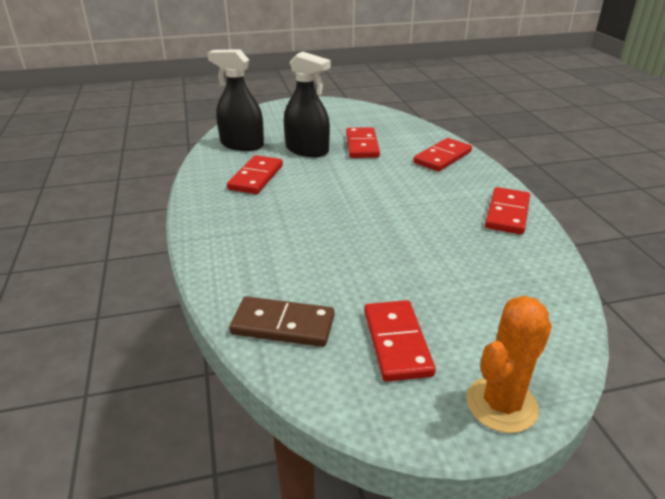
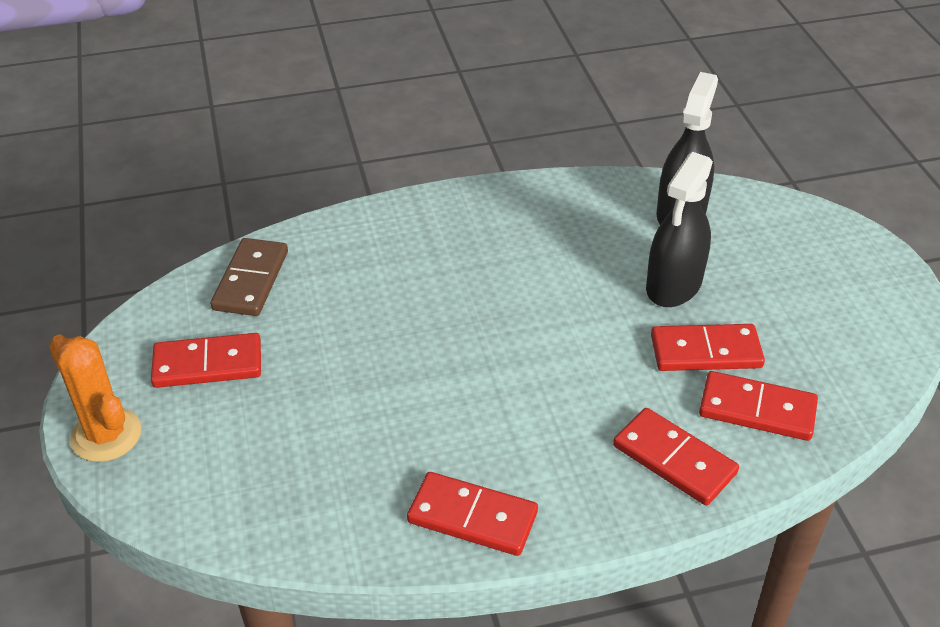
camera: 90 degrees right, 10 degrees up
(256, 177) = (571, 237): red domino -> red domino (757, 410)

